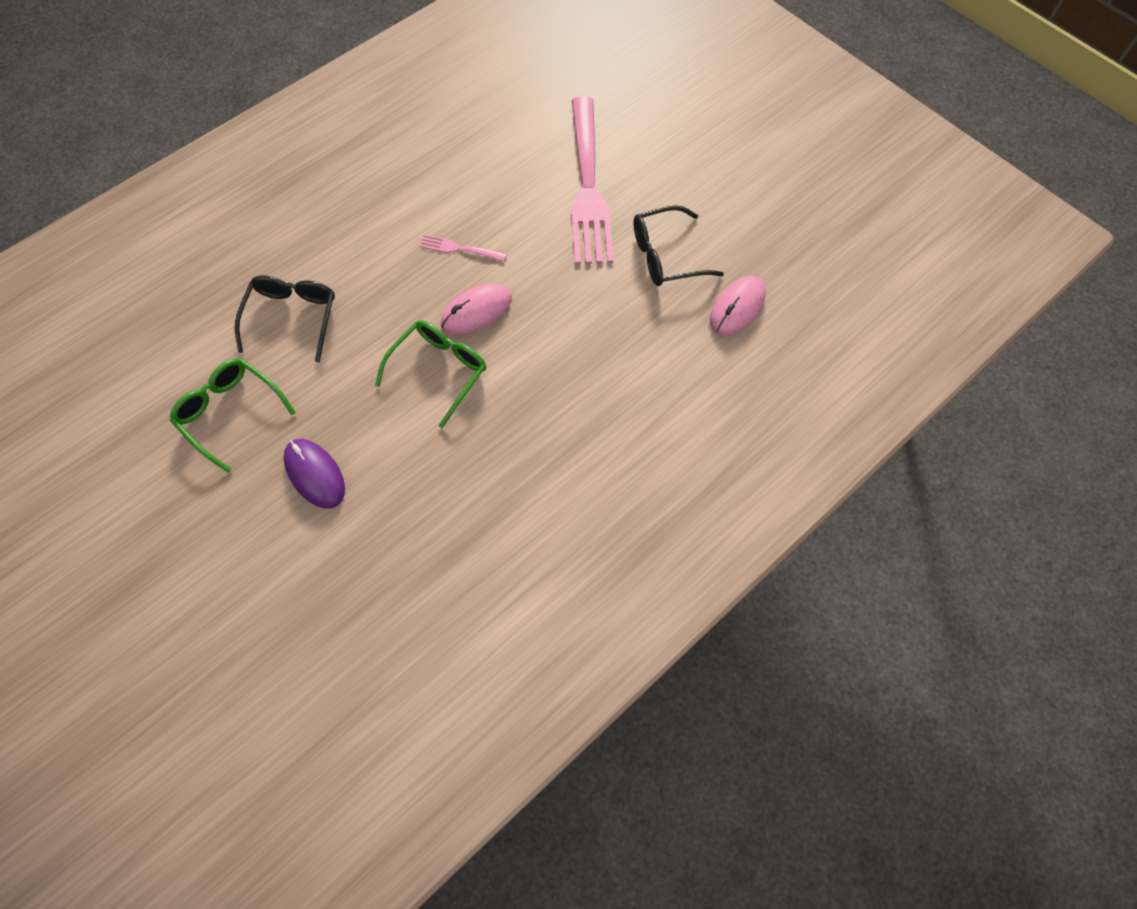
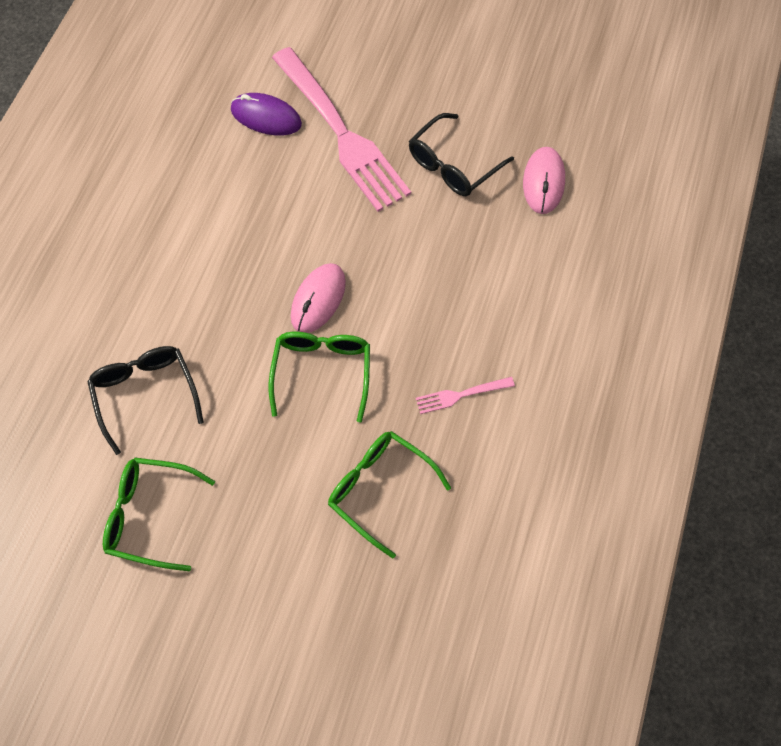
camera: 30 degrees left, 0 degrees up
(315, 474) = (273, 527): purple mouse -> purple mouse (266, 117)
(419, 492) = (380, 490): none -> green glasses
(459, 249) = (261, 249): pink fork -> pink fork (461, 395)

